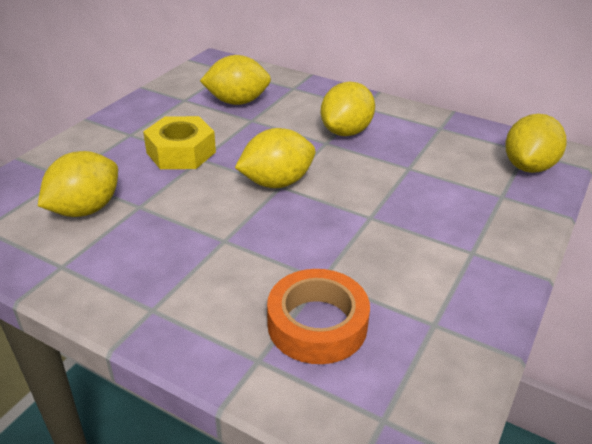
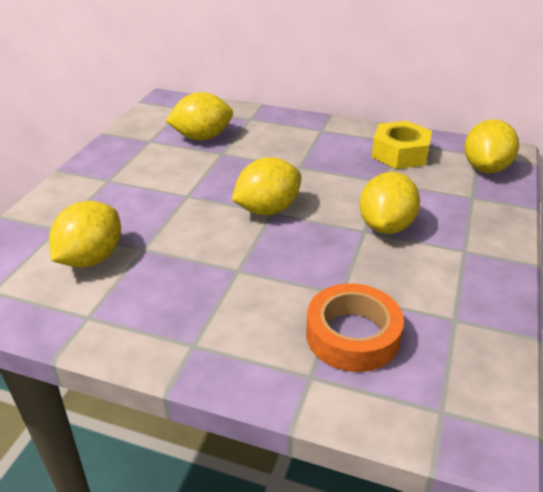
camera: 10 degrees left, 0 degrees up
(181, 152) = (165, 192): yellow nut -> yellow nut (400, 153)
(346, 132) = (314, 154): yellow lemon -> yellow lemon (386, 226)

